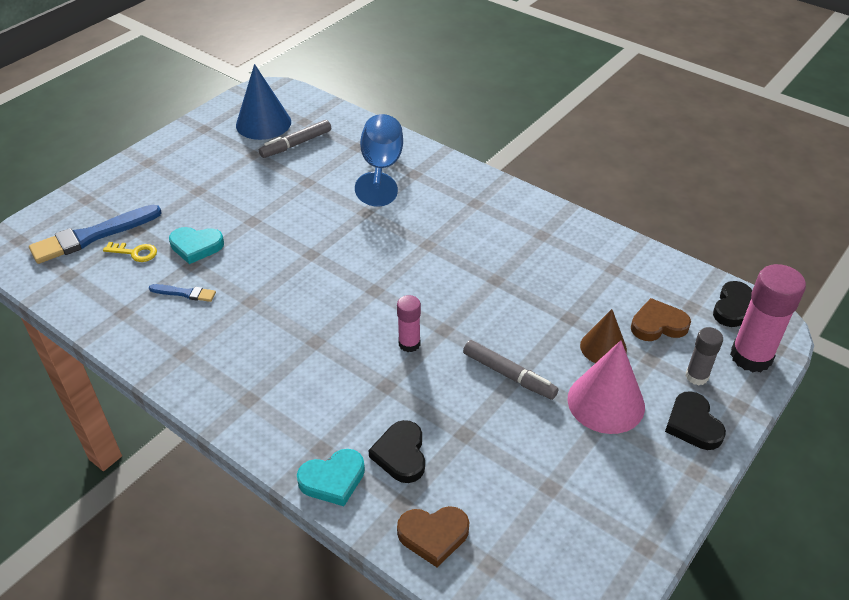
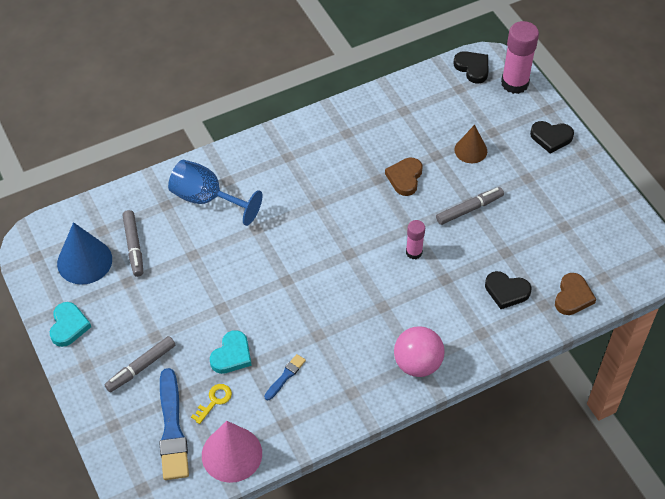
camera: 65 degrees left, 10 degrees up
(158, 193) = (141, 367): none -> grey marker
(246, 399) = (417, 364): none -> pink ball
(333, 479) = (509, 334): turquoise heart -> turquoise heart (68, 326)
(606, 402) = (515, 170): pink cone -> pink cone (231, 454)
(658, 324) = (466, 113): brown heart -> brown heart (405, 178)
(696, 376) = (517, 117): grey glue stick -> none

